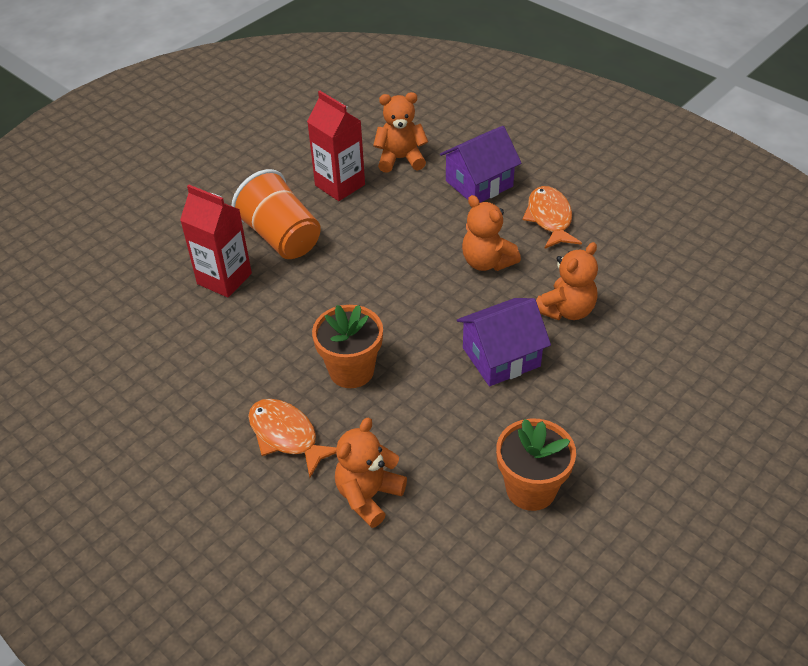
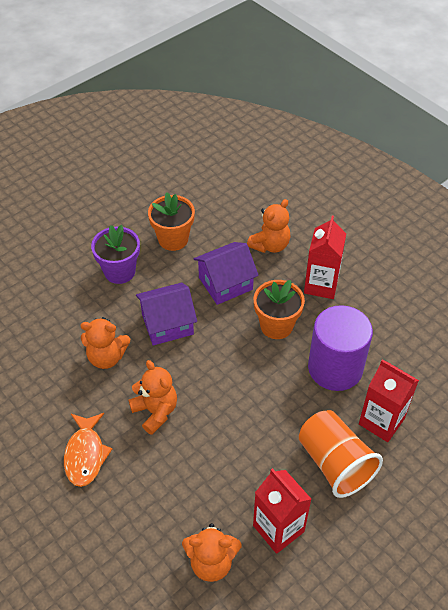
camera: 175 degrees left, 5 degrees up
(274, 327) = (335, 368): none -> purple cylinder
(287, 436) = (321, 285): orange fish -> red carton
(479, 183) = (138, 511): purple house -> purple house (225, 283)
(566, 310) = (107, 357): orange teddy bear -> orange teddy bear turned 135 degrees counterclockwise
(596, 424) = (119, 271): none -> purple flower pot

